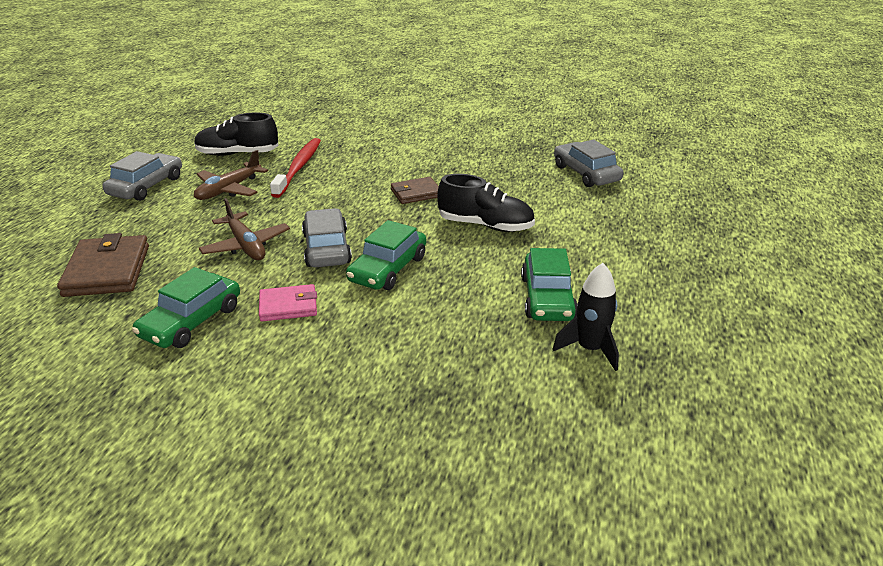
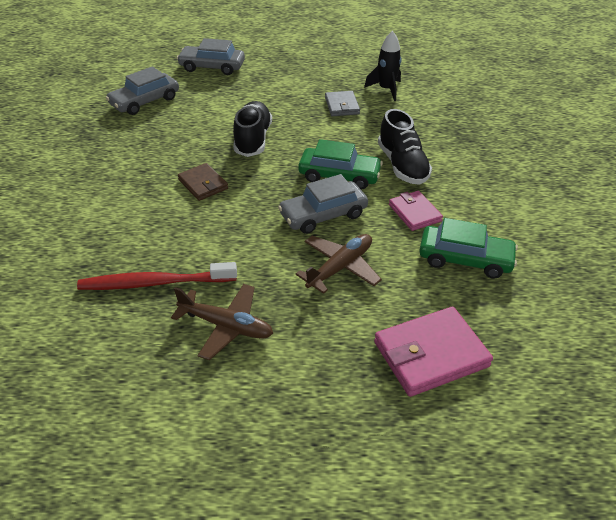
camera: 105 degrees left, 10 degrees up
(107, 270) = (430, 354): brown wallet -> pink wallet
(146, 186) = (235, 419): grey car -> grey car (212, 67)
(237, 154) = (117, 358): black shoe -> black shoe (402, 165)
(547, 298) = (342, 106): green car -> grey wallet

